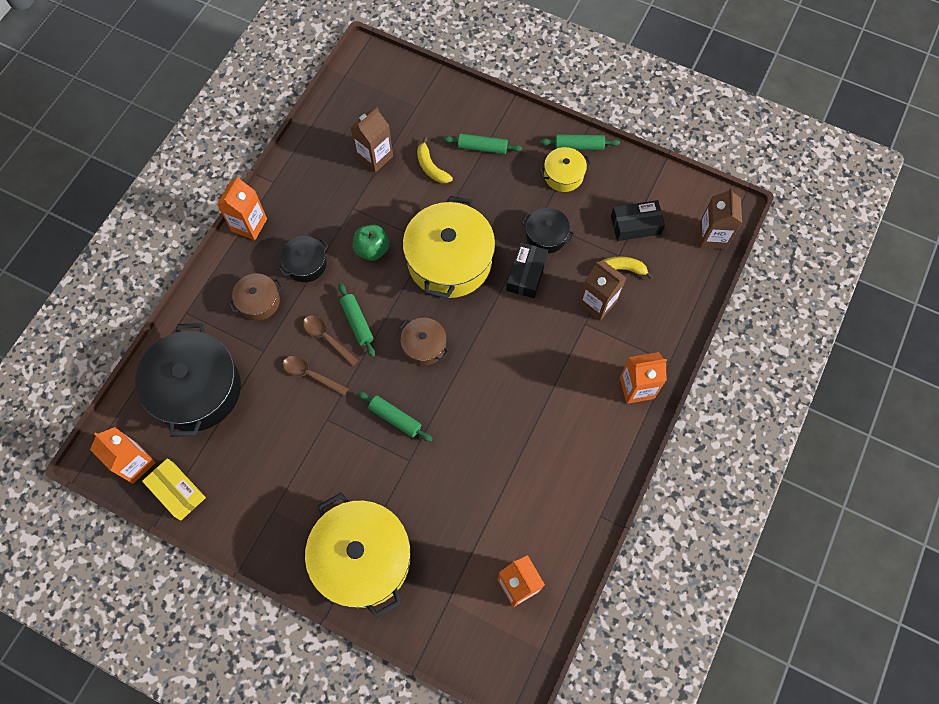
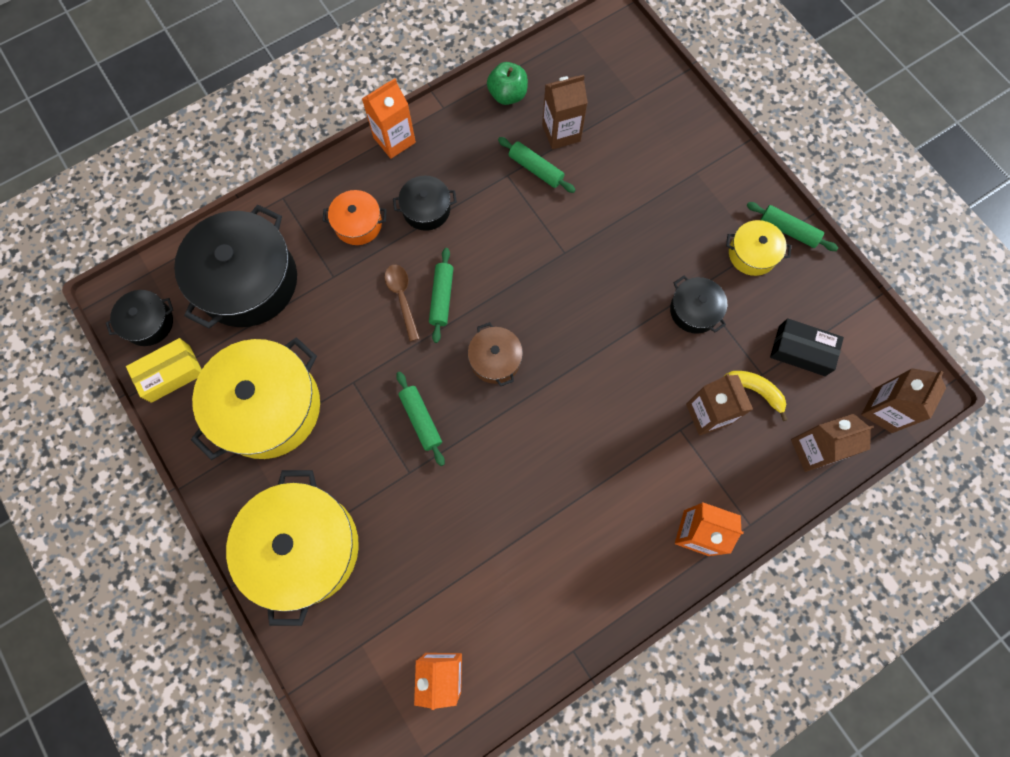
camera: 30 degrees right, 5 degrees up
(135, 463) = (149, 323): orange carton -> black pot
(177, 491) = (170, 373): yellow box -> yellow box turned 75 degrees clockwise
(259, 302) = (358, 224): brown pot -> orange pot
(311, 375) = (364, 327): brown spoon -> none
(372, 249) = (501, 229): green apple -> green apple (507, 95)
(431, 167) = (613, 173): yellow banana -> none
(449, 261) = (574, 283): yellow pot -> yellow pot (268, 407)
(482, 147) = (680, 179): green rolling pin -> green rolling pin (536, 169)
(526, 274) = (648, 341): black box -> none
(682, 288) = (813, 450): none -> brown carton

